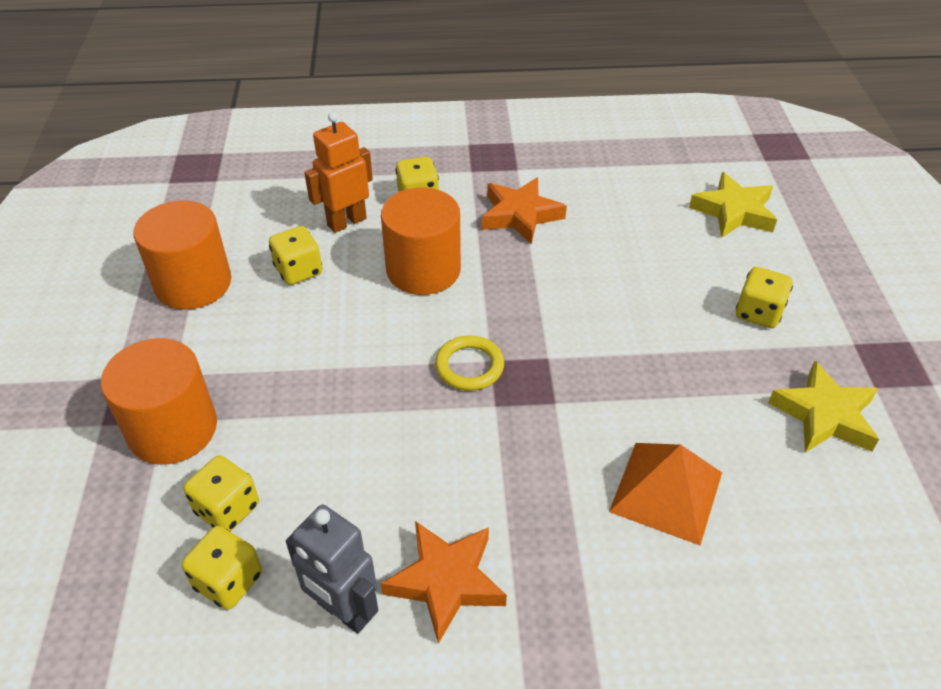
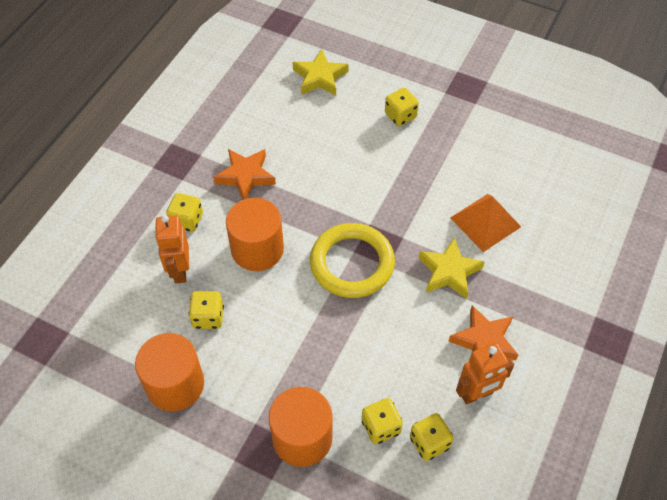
camera: 60 degrees left, 10 degrees up
(343, 611) = (477, 394): grey robot -> orange robot
(469, 366) = (352, 263): yellow ring -> yellow ring, size x1.91
(824, 415) = (479, 133): yellow star -> yellow star (449, 272)

